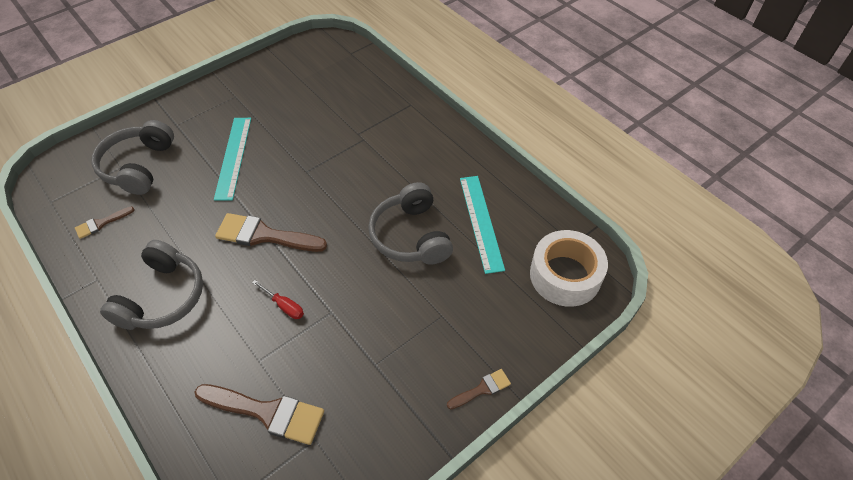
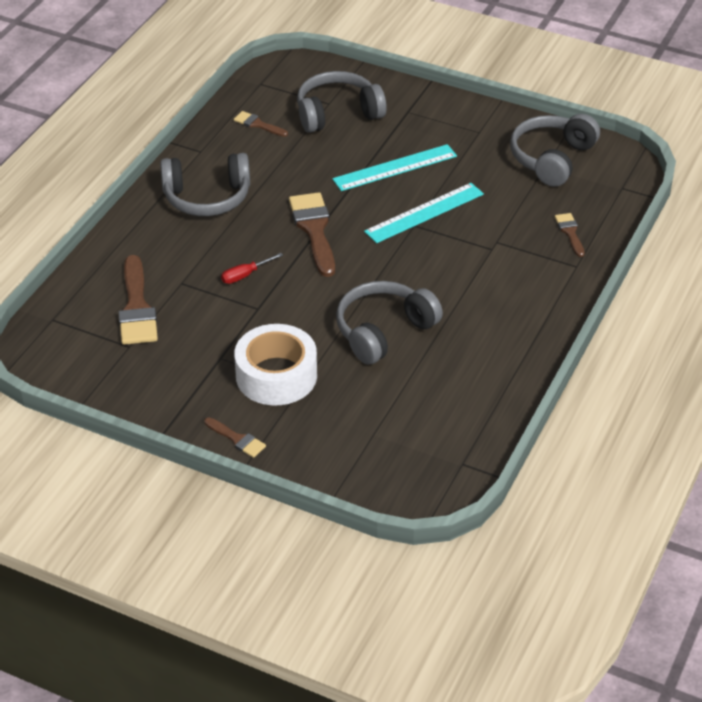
camera: 65 degrees right, 10 degrees down
(284, 306) = (245, 275): red screwdriver -> red screwdriver turned 45 degrees clockwise
(295, 72) = (552, 159): none -> grey headphones
(376, 94) = (570, 232): none -> brown brush
(481, 222) = (440, 379): turquoise ruler -> turquoise ruler (424, 213)
(565, 275) = (412, 466): white tape -> white tape (276, 376)

